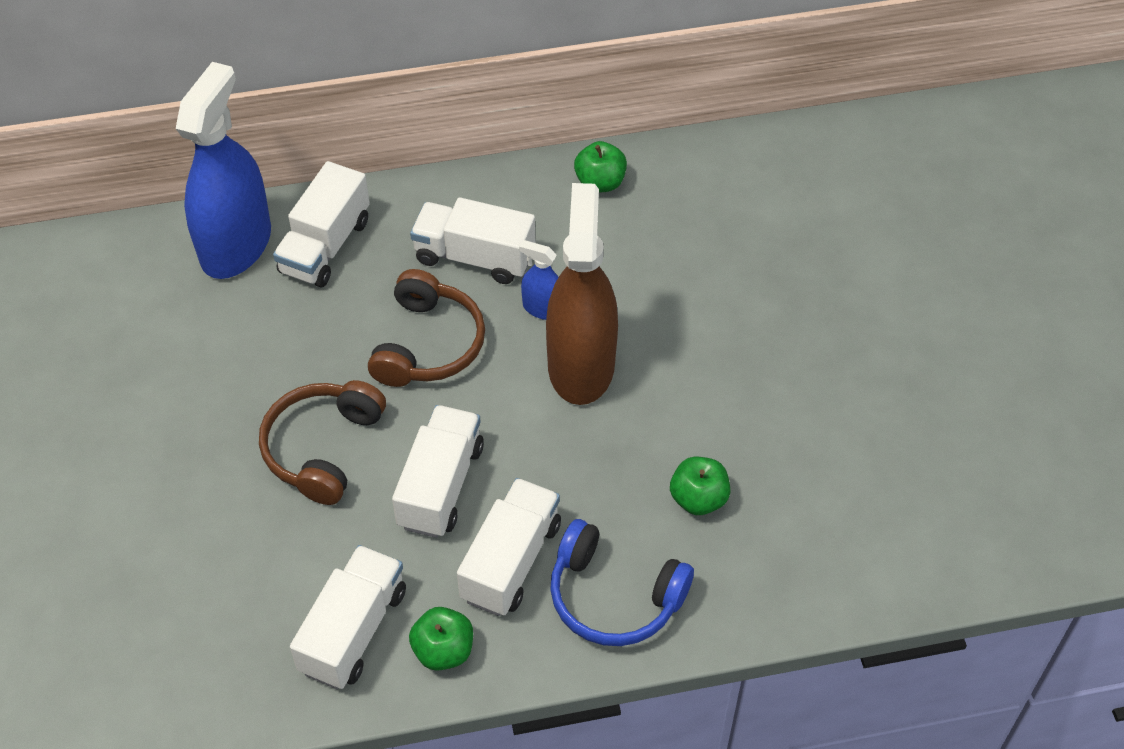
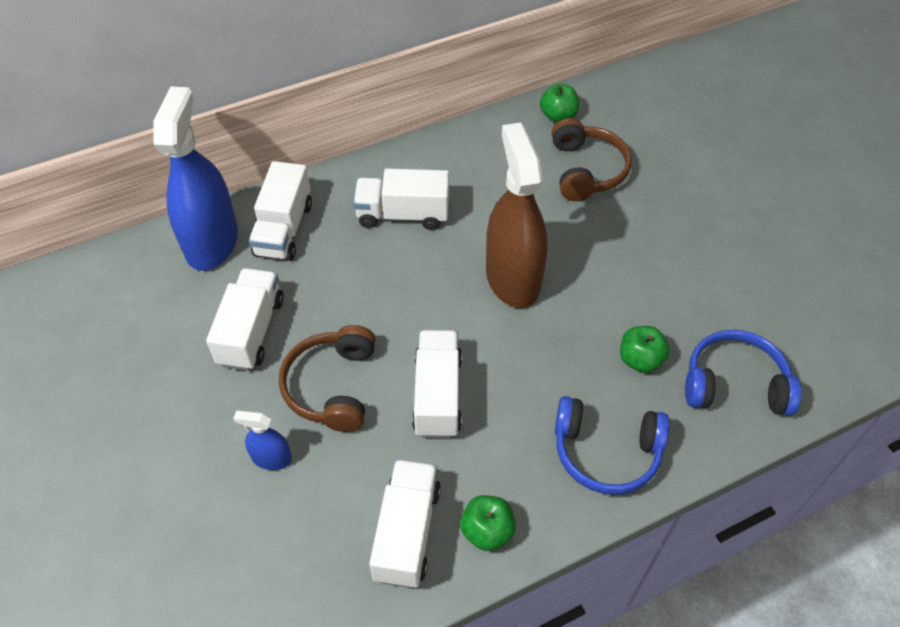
camera: 15 degrees left, 0 degrees up
(428, 344) = (389, 287): brown headphones -> brown headphones (586, 170)
(511, 561) = (515, 443): white truck -> white truck (251, 331)
(543, 308) = (468, 242): blue spray bottle -> blue spray bottle (271, 458)
(600, 183) = (477, 144): green apple -> green apple (558, 116)
(803, 554) = (734, 384): none -> blue headphones

